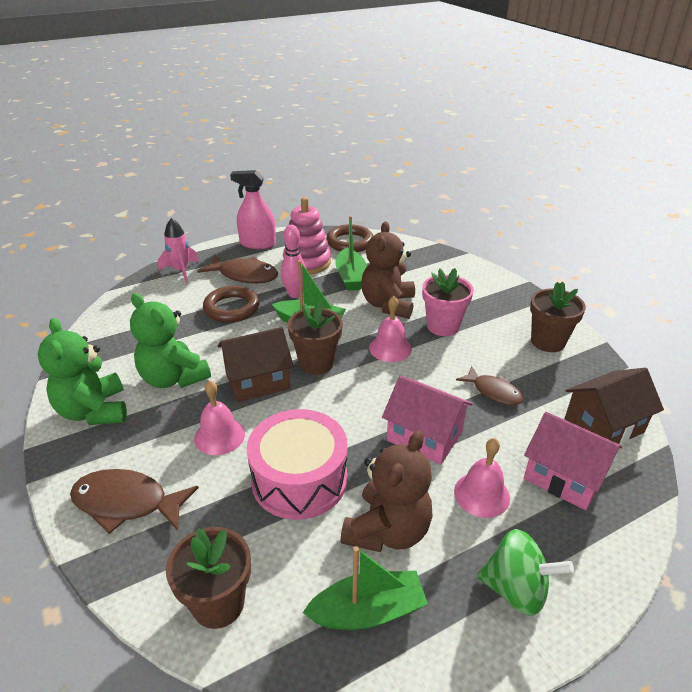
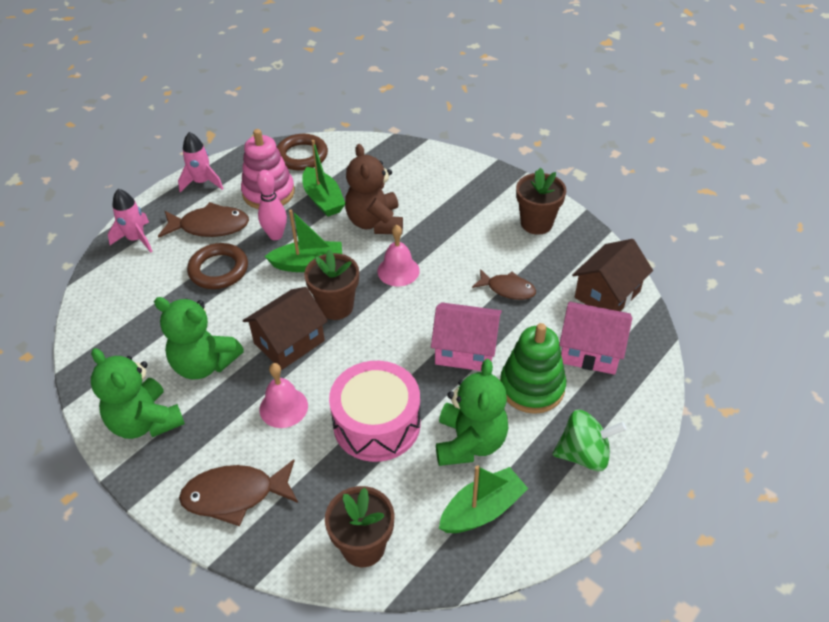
camera: 20 degrees left, 10 degrees up
(257, 244) = (202, 182): pink spray bottle -> pink rocket
(387, 530) = (470, 442): brown teddy bear -> green teddy bear
(443, 326) = (437, 233): pink flower pot -> none
(481, 494) = (532, 387): pink bell -> green stacking toy

